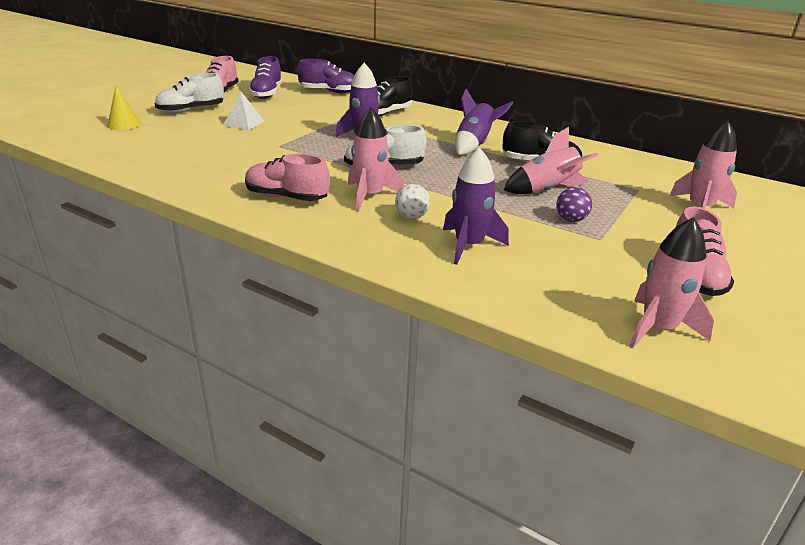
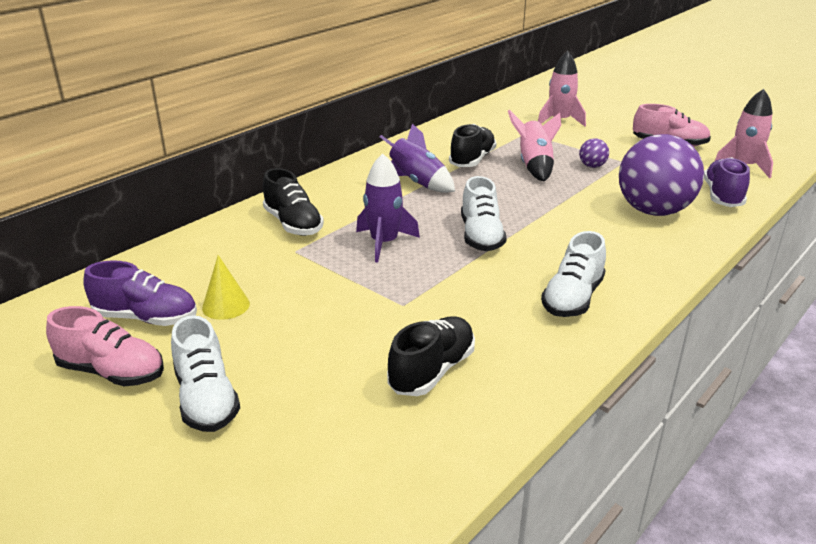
camera: 80 degrees left, 0 degrees up
(124, 124) = (263, 480): yellow cone -> yellow cone (226, 306)
(201, 154) = (432, 371): none -> black shoe
(244, 123) = (298, 337): white pyramid -> none
(287, 197) = (572, 298): pink shoe -> white shoe
(329, 92) = (167, 260): purple shoe -> purple shoe (722, 196)
(370, 196) = (560, 248): pink rocket -> none
(411, 217) = (604, 231): white ball -> none
(469, 245) = (653, 211): purple rocket -> purple ball

